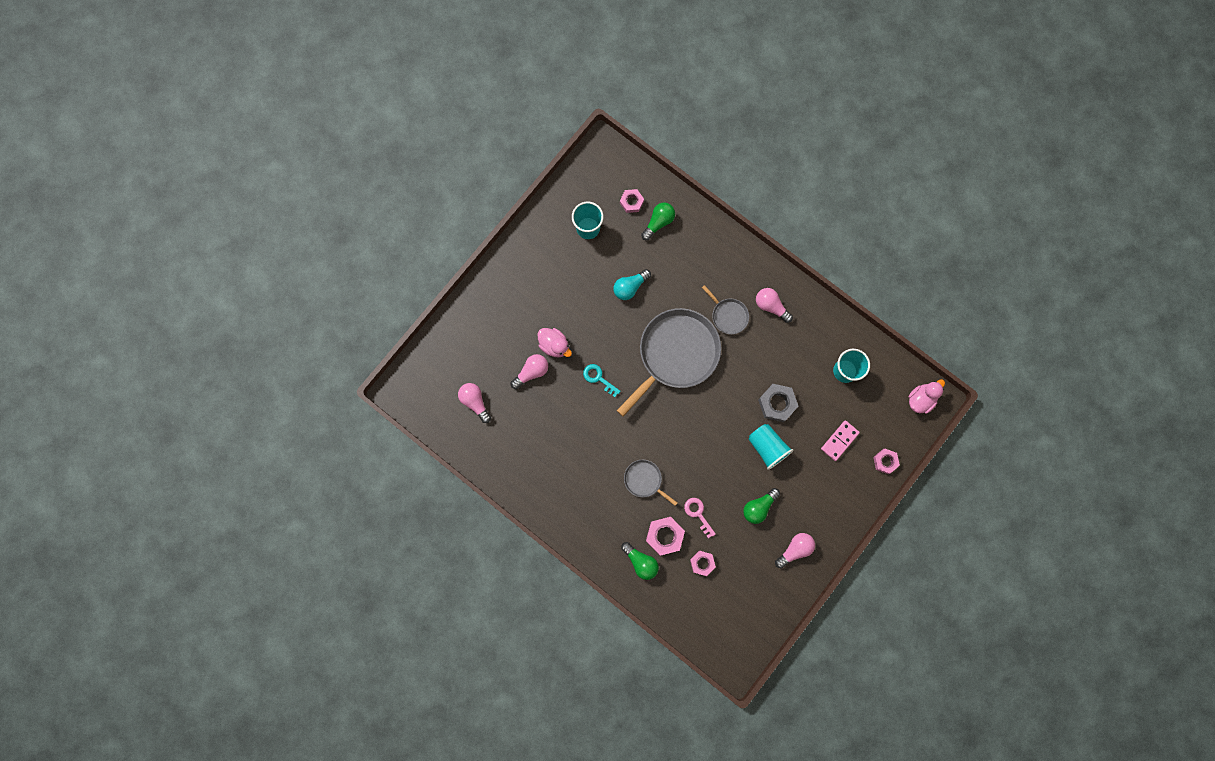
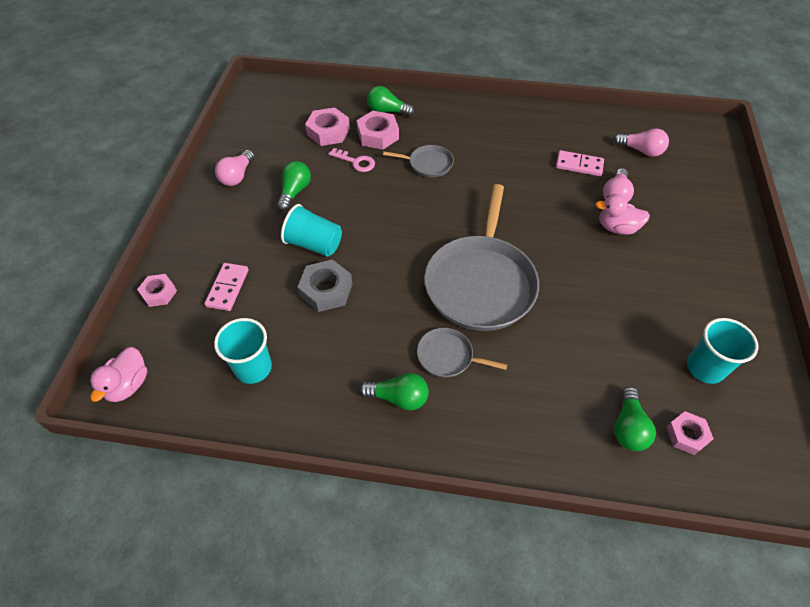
camera: 150 degrees right, 25 degrees down
(533, 414) = (579, 165): none -> pink domino
(598, 378) = (544, 221): turquoise key -> none
(630, 287) = (592, 326): turquoise light bulb -> none
(702, 563) = (328, 132): pink nut -> pink nut, size x1.54
(771, 306) = (398, 397): pink light bulb -> green light bulb

